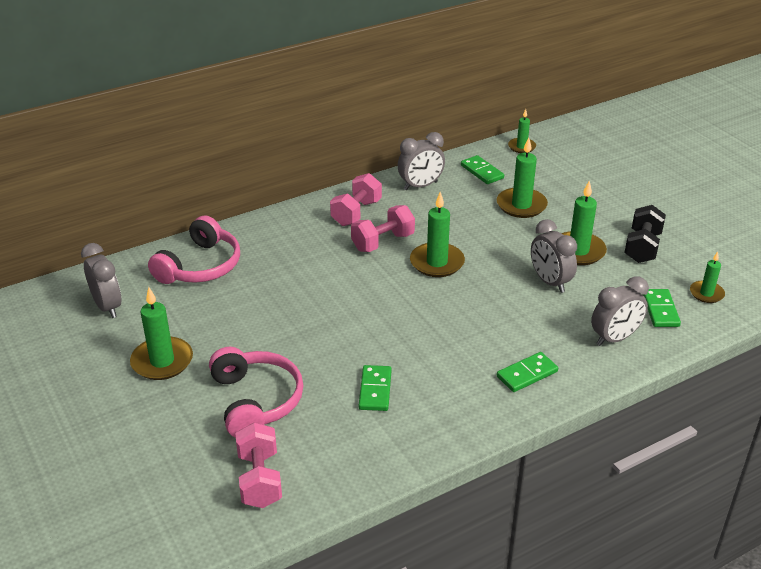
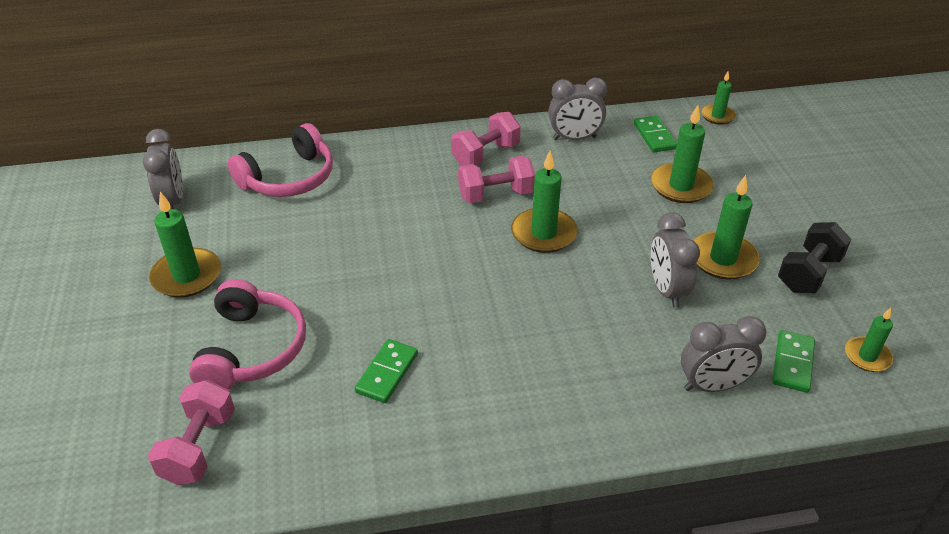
camera: 20 degrees right, 5 degrees up
(527, 374) = (576, 403): green domino -> none

